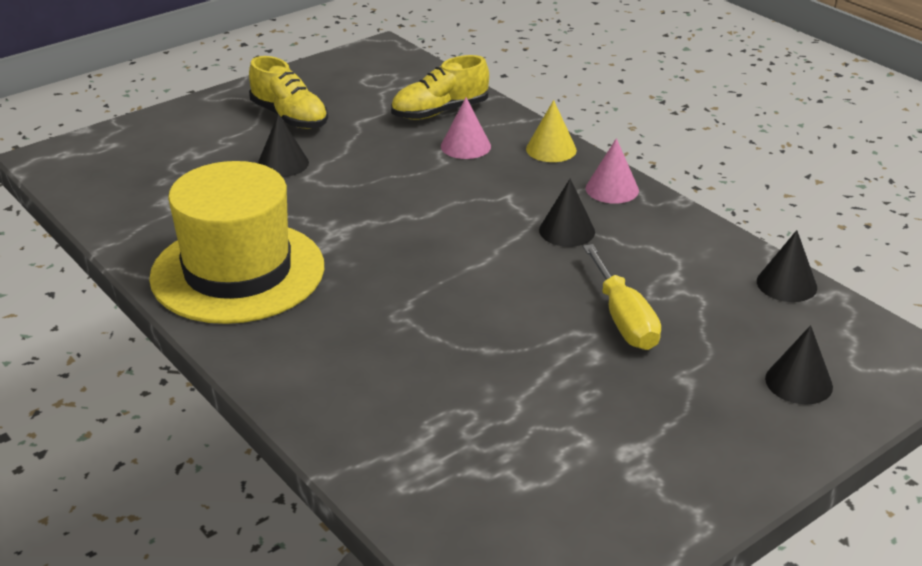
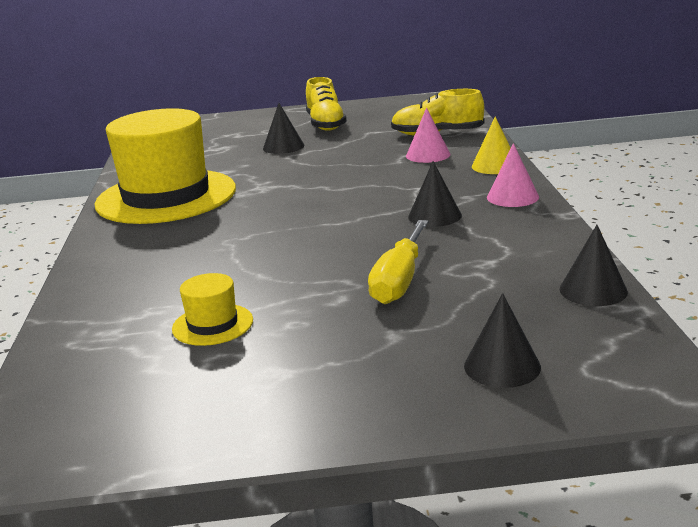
camera: 35 degrees right, 10 degrees down
(516, 420) = (212, 325): none -> yellow hat

